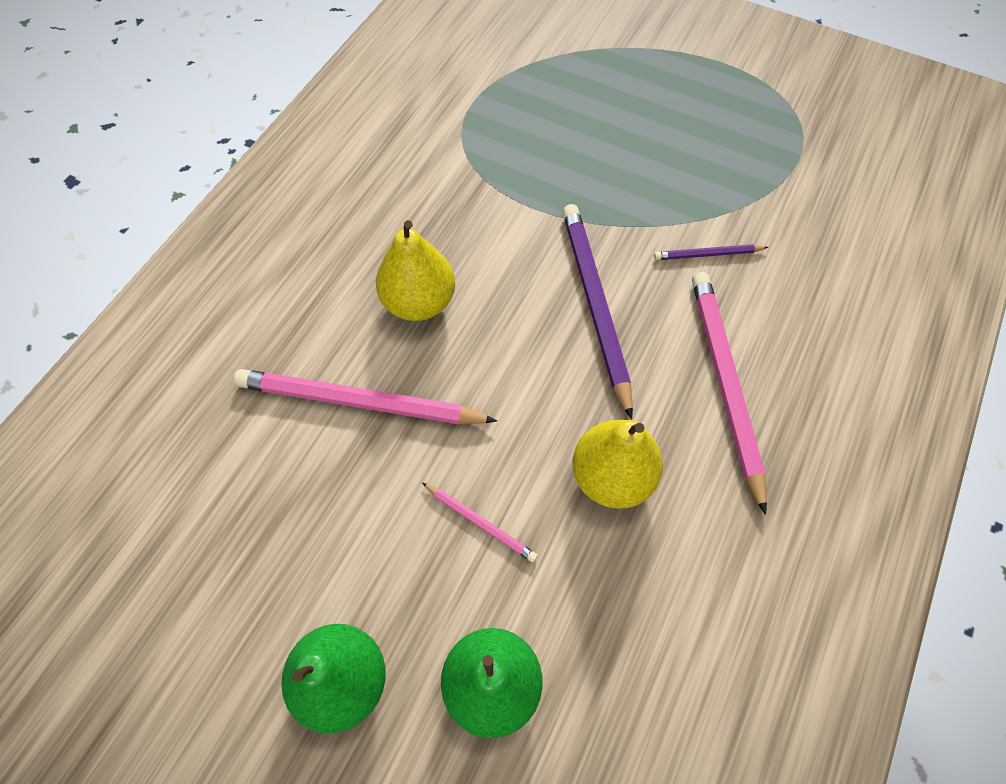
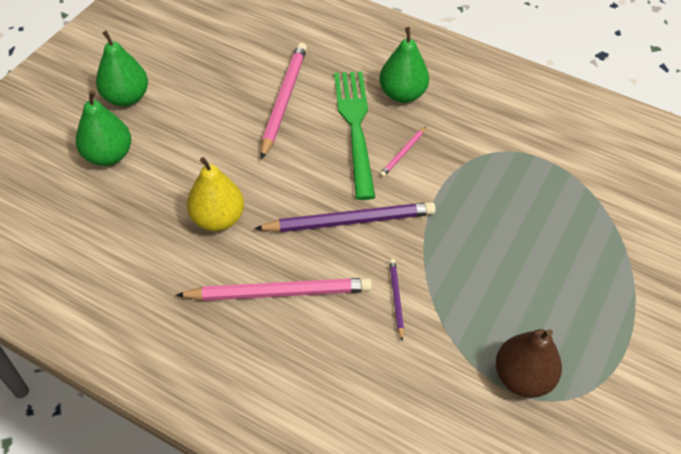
camera: 90 degrees right, 10 degrees down
(353, 244) = (402, 94): none -> green pear
(419, 302) = (355, 126): yellow pear -> green fork
(480, 522) = (199, 153): pink pencil -> pink pencil (403, 153)
(782, 146) = (522, 377): none -> brown pear

